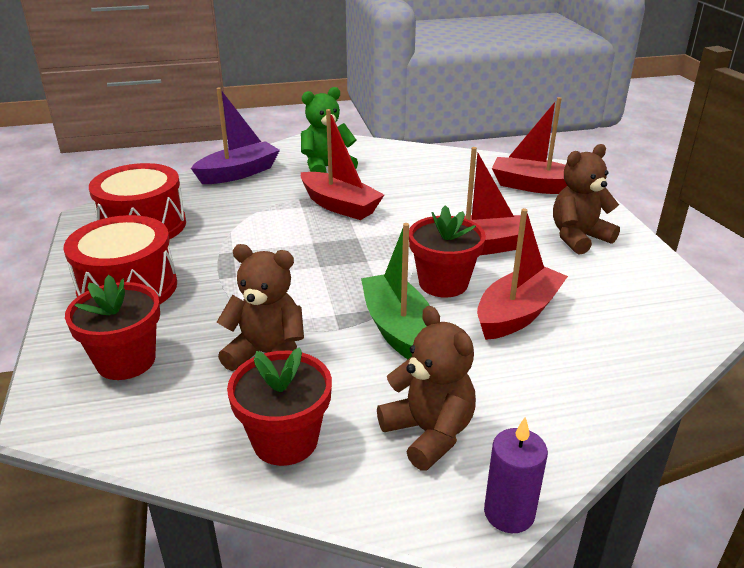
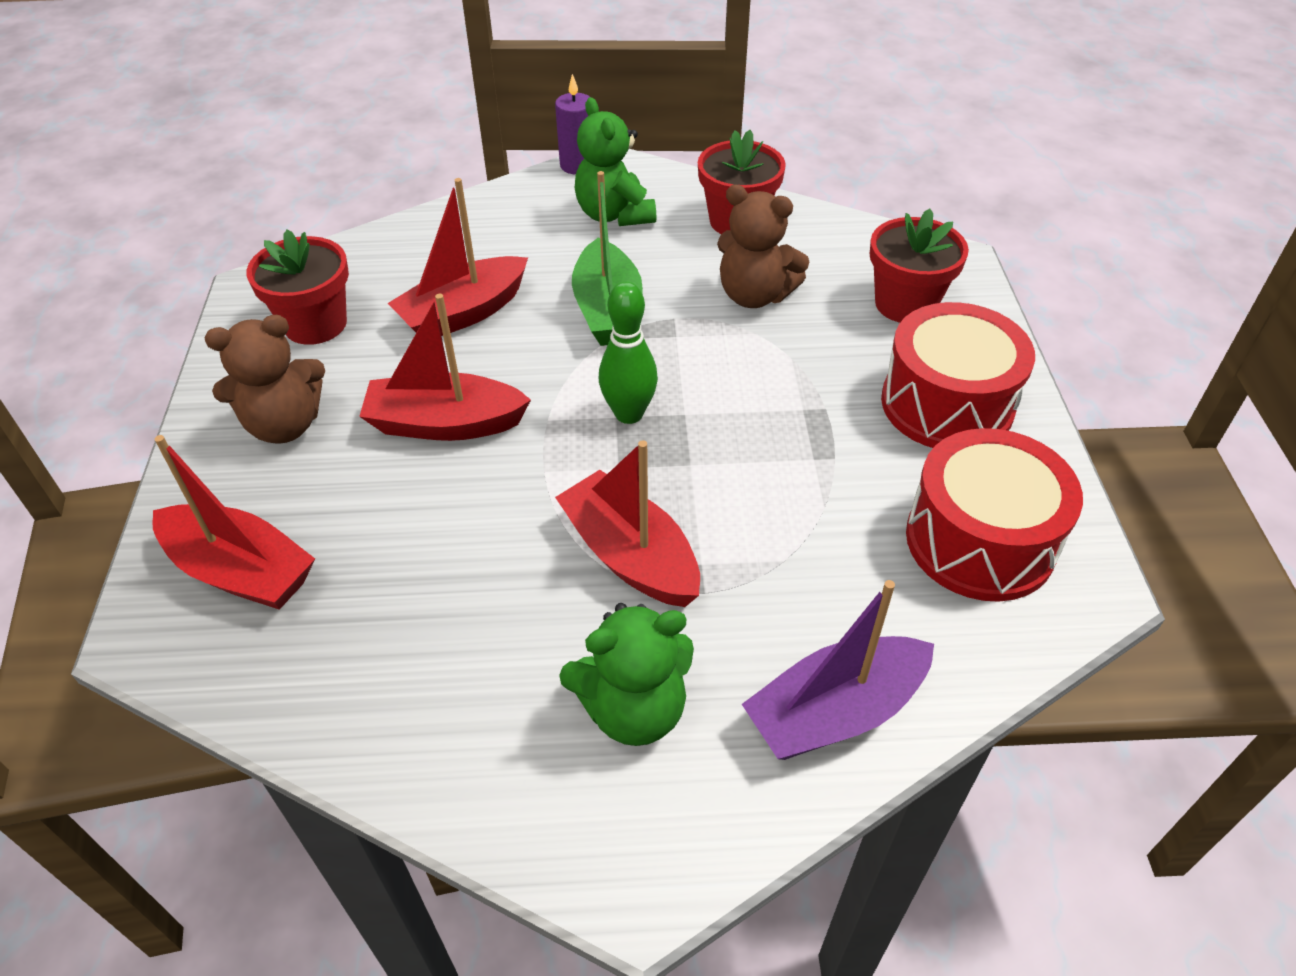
camera: 170 degrees left, 15 degrees up
(358, 262) = (629, 414): none -> green bowling pin
(429, 433) = (614, 215): brown teddy bear -> green teddy bear
(443, 283) = (527, 365): red flower pot -> red flower pot (315, 324)

